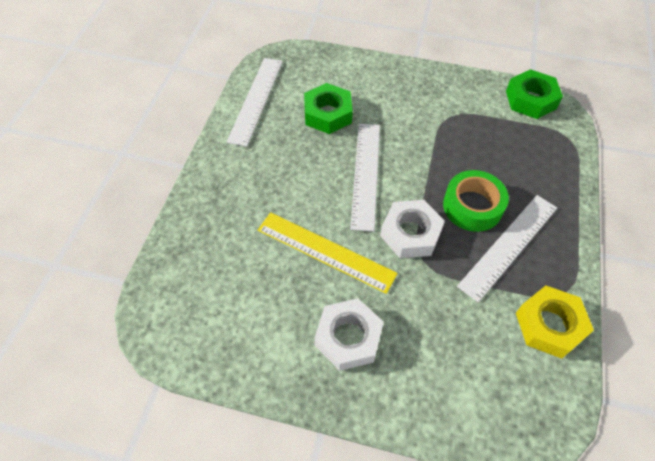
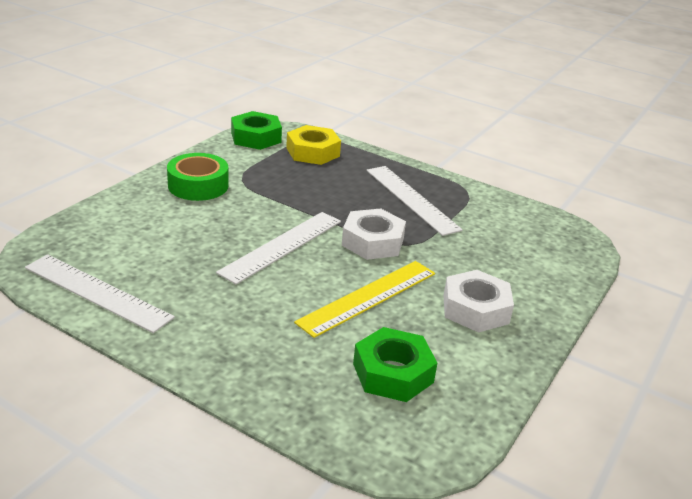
camera: 75 degrees left, 25 degrees down
(328, 114) = (173, 246): green nut -> green nut (393, 373)
(366, 174) = (282, 246): white ruler -> white ruler turned 75 degrees counterclockwise
(472, 206) = (360, 202): green tape -> green tape (198, 185)
(549, 325) = (494, 207): yellow nut -> yellow nut (312, 152)

